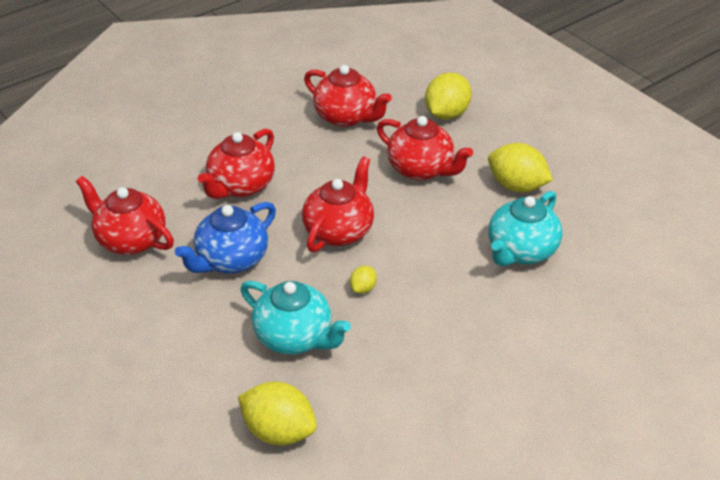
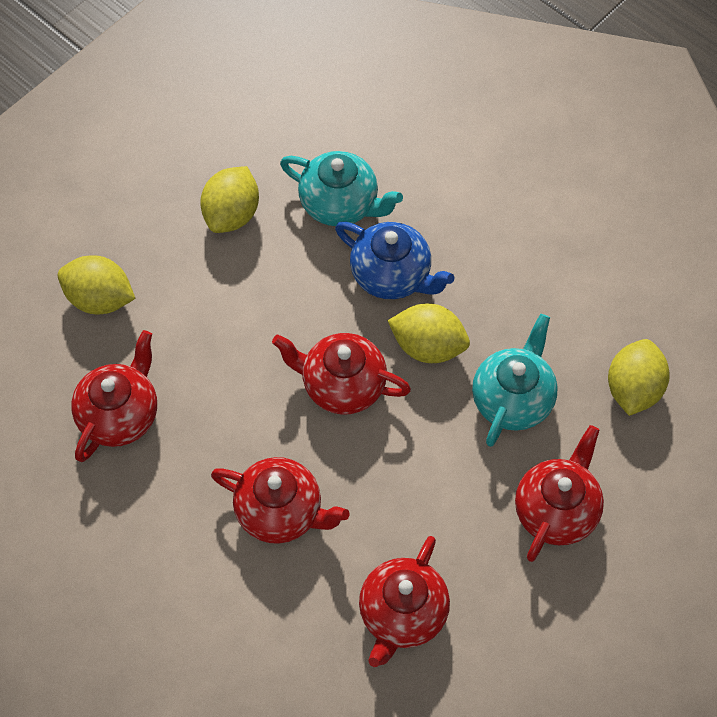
camera: 100 degrees left, 20 degrees up
(231, 260) = (413, 490): blue teapot -> blue teapot (392, 275)
(363, 288) = (428, 346): yellow lemon -> yellow lemon, size x2.05
(421, 169) = (216, 314): red teapot -> red teapot (556, 510)

